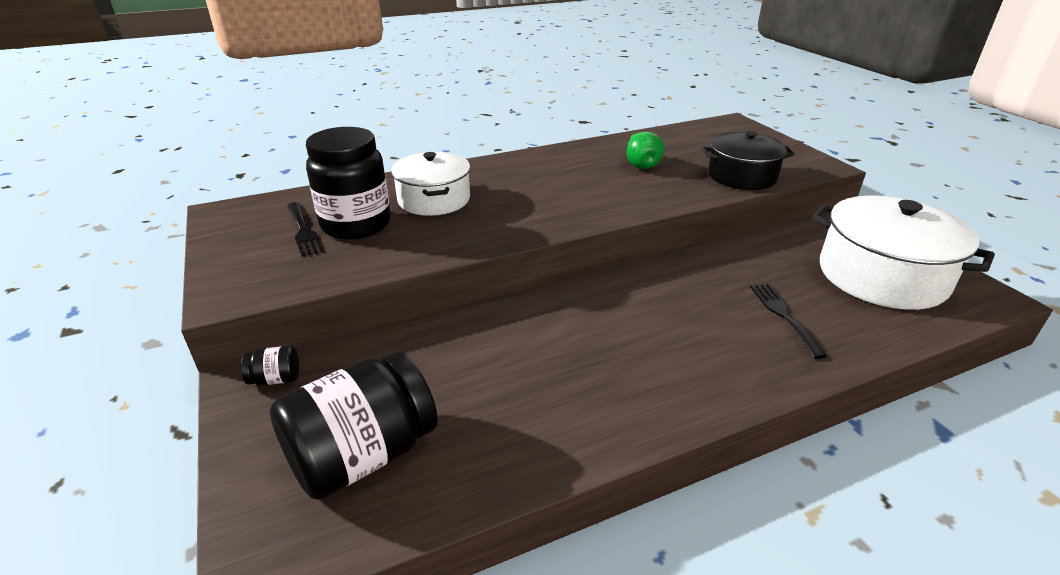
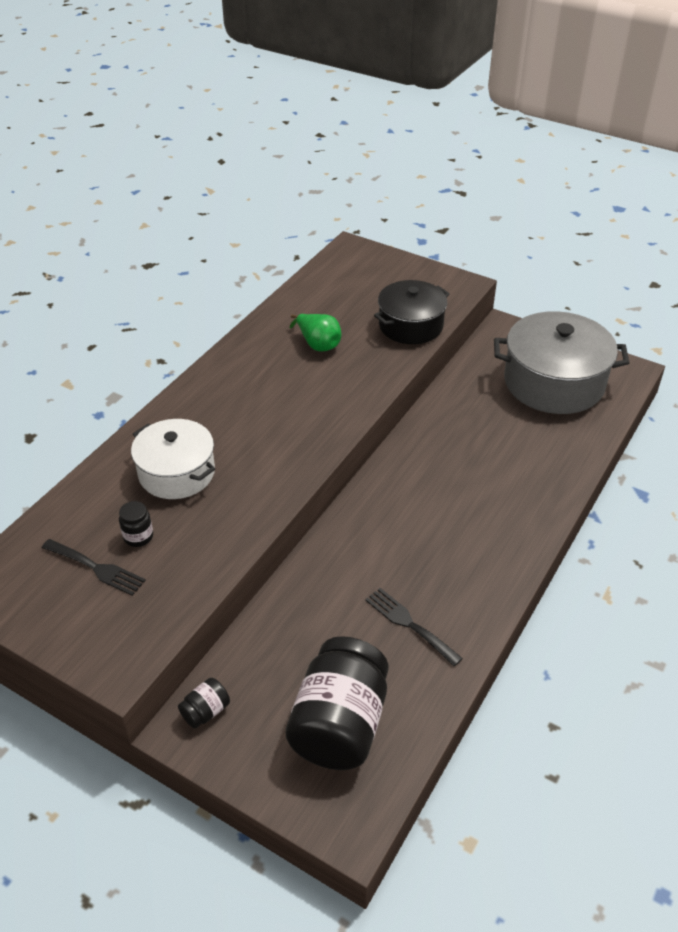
camera: 35 degrees left, 10 degrees up
(356, 225) = (138, 537): black jar -> black jar, size x0.41
(783, 315) = (515, 454): black fork -> black fork (409, 624)
(881, 276) = (554, 382): white pot -> grey pot

